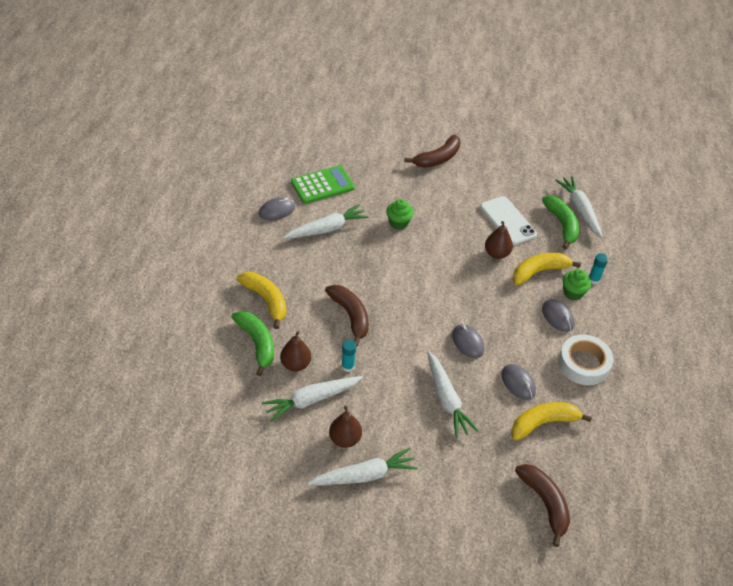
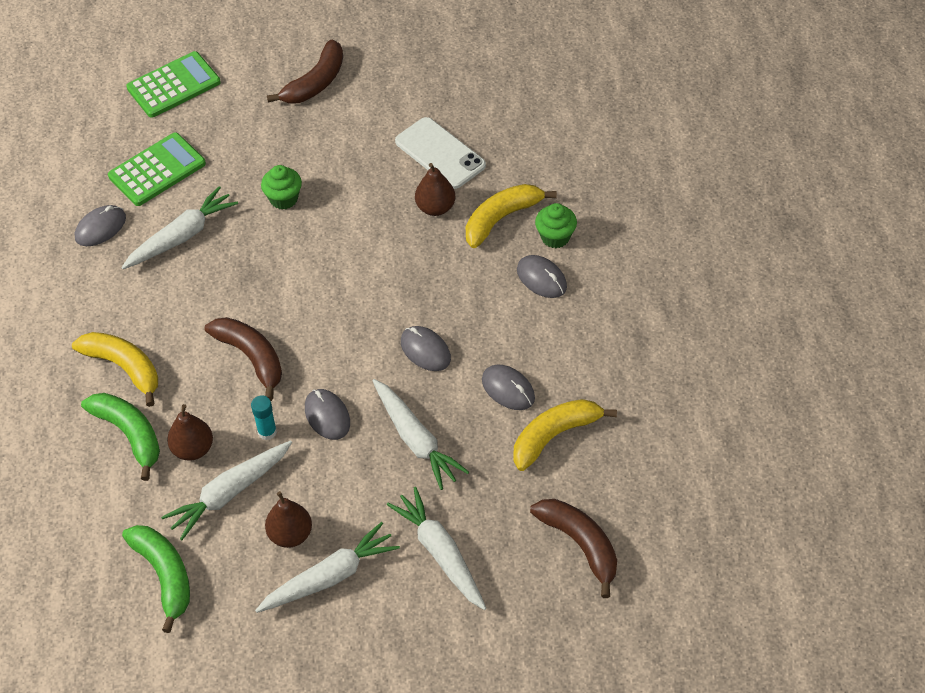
camera: 10 degrees left, 5 degrees up
(347, 138) = (173, 85): none -> green calculator
(390, 367) = (327, 416): none -> grey mouse
(562, 225) = (518, 139): green banana -> green banana (164, 576)
(579, 210) = (538, 109): white carrot -> white carrot (440, 553)
(583, 364) = (591, 337): white tape -> none
(594, 279) = (580, 210): turquoise glue stick -> none

